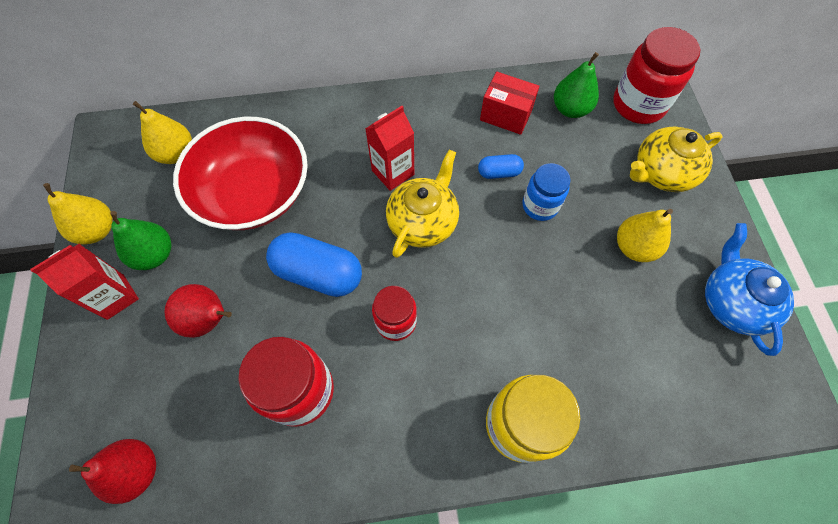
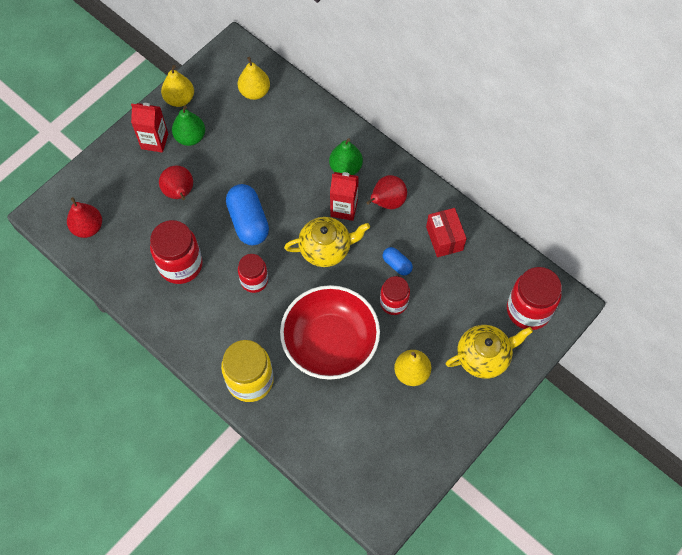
camera: 50 degrees right, 0 degrees up
(253, 193) = (266, 150): red bowl -> red bowl (330, 342)
(422, 132) = (387, 202): none -> red pear
(540, 206) = (393, 302): blue jar -> red jar
(570, 109) = (485, 272): green pear -> green pear (345, 168)
(662, 173) = (483, 356): yellow teapot -> yellow teapot turned 135 degrees clockwise
(732, 302) = (421, 449): blue teapot -> none

